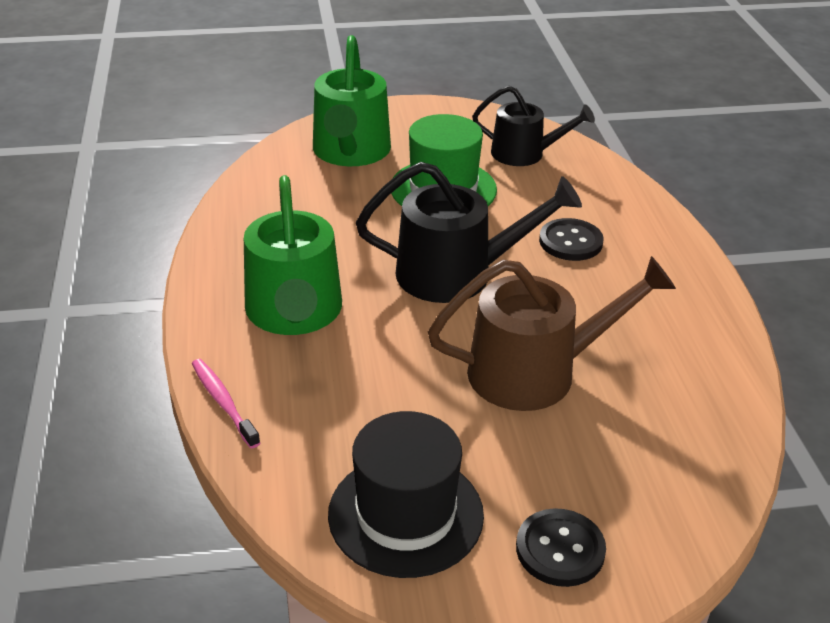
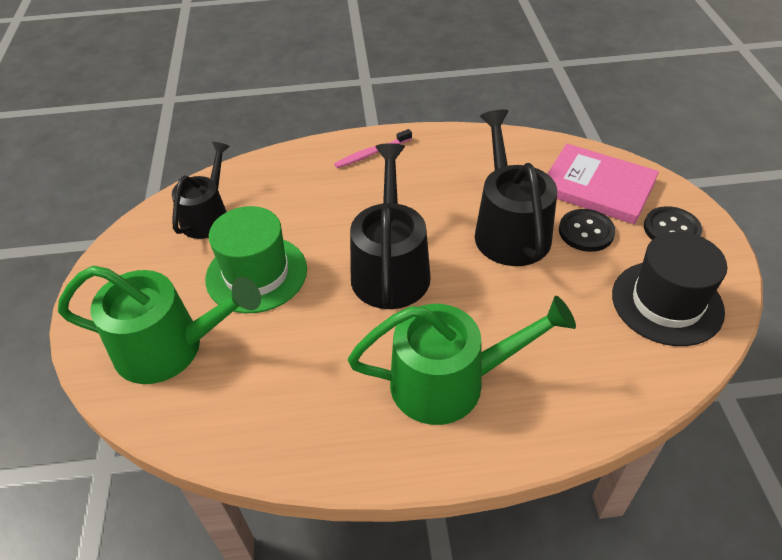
camera: 85 degrees left, 10 degrees up
(223, 402) = (577, 428): pink toothbrush -> pink toothbrush (372, 153)
(535, 372) = (509, 229): brown watering can -> black watering can
(570, 242) = (349, 199): black button -> black button (586, 232)
(646, 474) = (597, 187): none -> pink book

